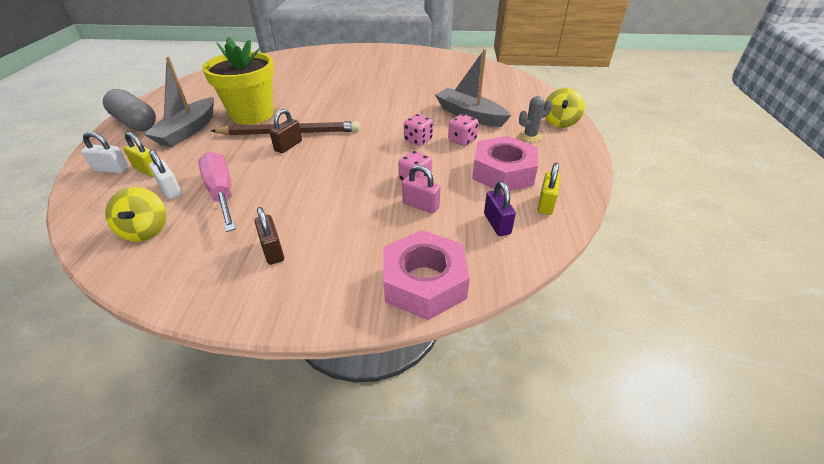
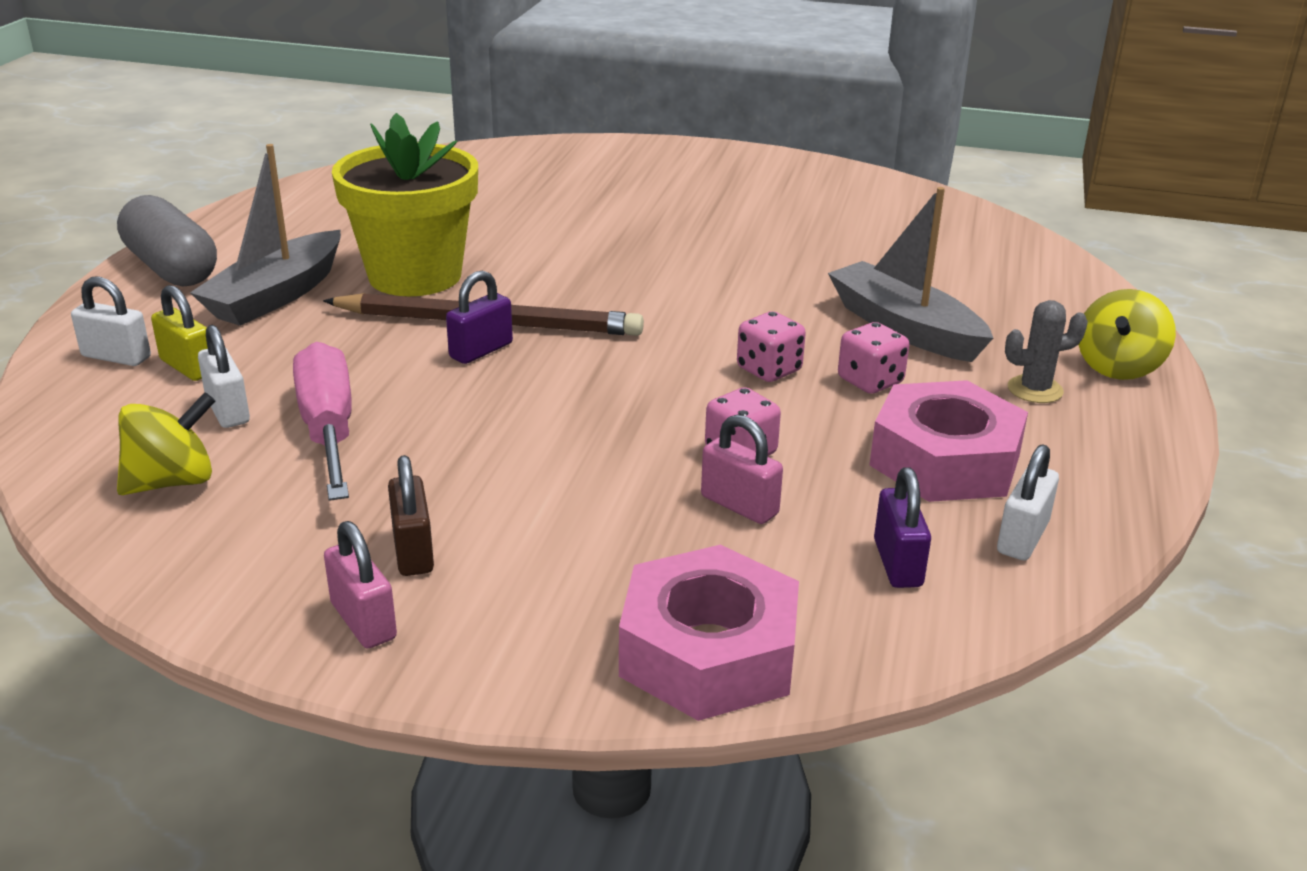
camera: 10 degrees right, 10 degrees down
(146, 230) = (172, 482): yellow spinning top -> yellow spinning top turned 120 degrees counterclockwise
(253, 292) = (363, 621): none -> pink padlock
(288, 146) = (481, 350): brown padlock -> purple padlock
(546, 204) = (1022, 538): yellow padlock -> white padlock

